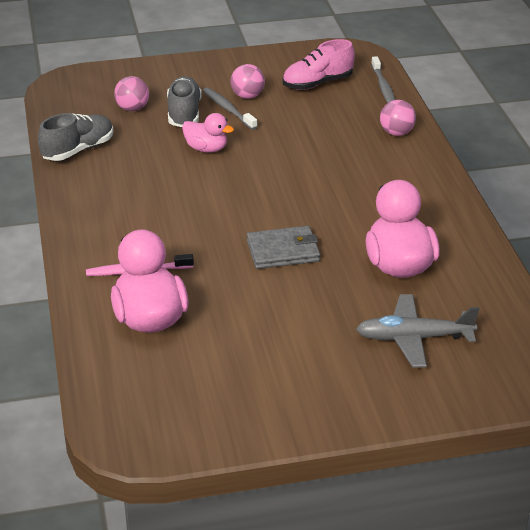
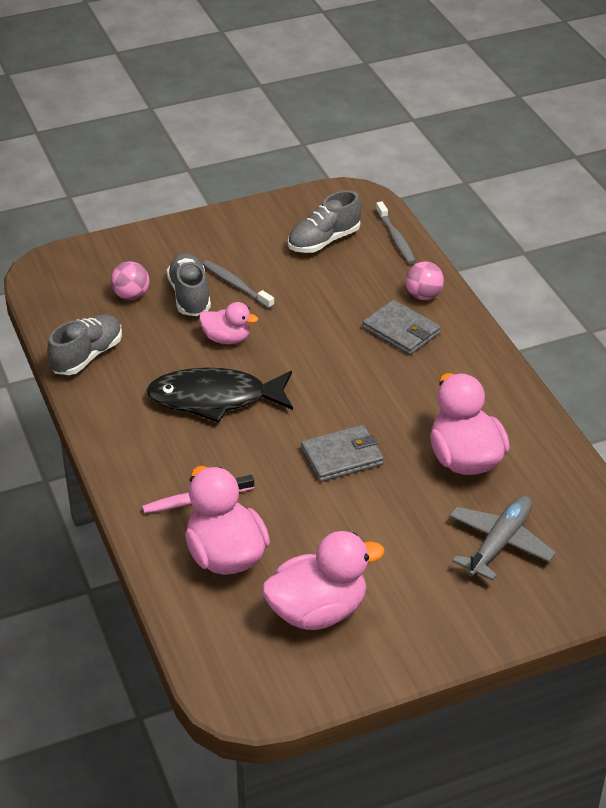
camera: 10 degrees left, 5 degrees up
(180, 193) = (214, 399): none -> black fish
(221, 374) = (318, 611): none -> pink duck
(247, 96) = (252, 265): pink ball -> none
(317, 83) = (324, 241): pink shoe -> grey shoe
(368, 158) = (401, 331): none -> grey wallet
(413, 338) = (500, 543): grey plane -> grey plane turned 135 degrees clockwise

